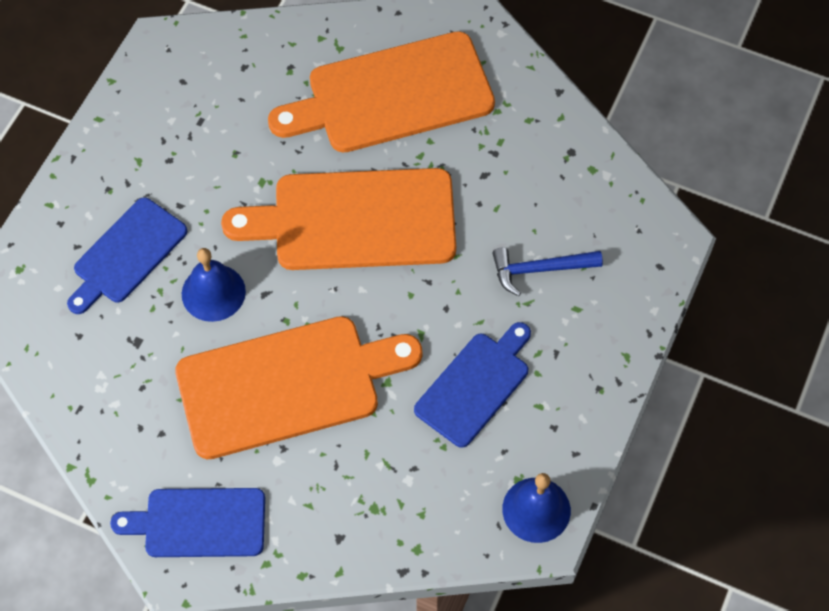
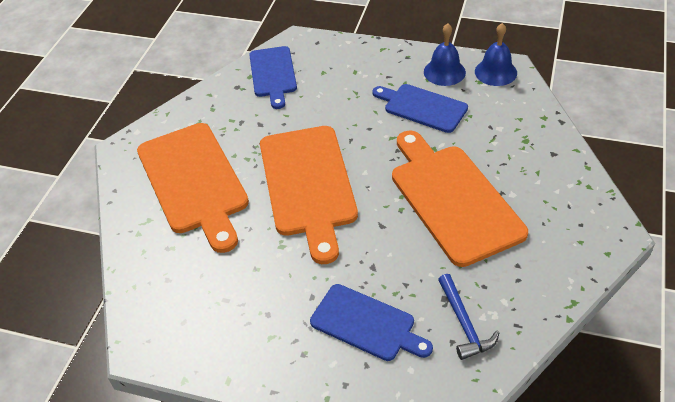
camera: 95 degrees left, 15 degrees down
(199, 523) = (577, 228): blue cutting board -> blue cutting board (273, 74)
(213, 292) = (388, 257): blue bell -> blue bell (444, 72)
(540, 269) = (330, 90): blue hammer -> blue hammer (464, 323)

